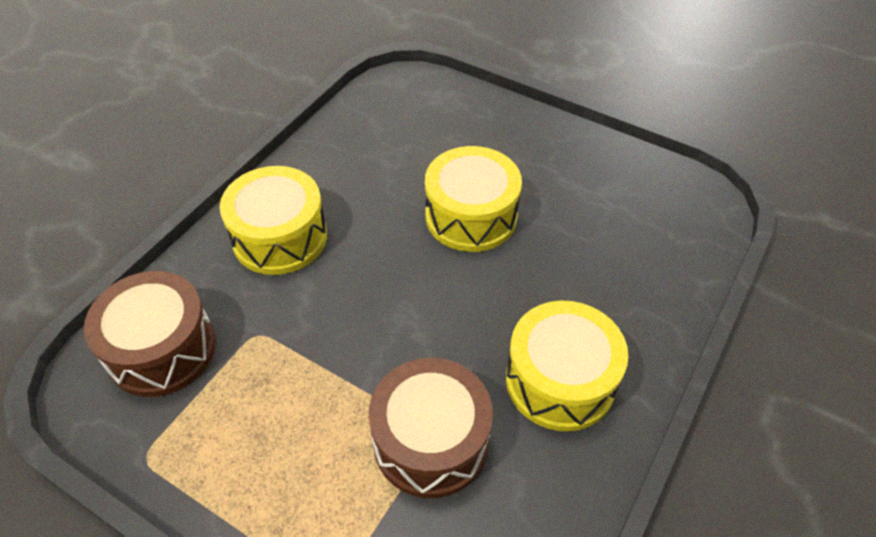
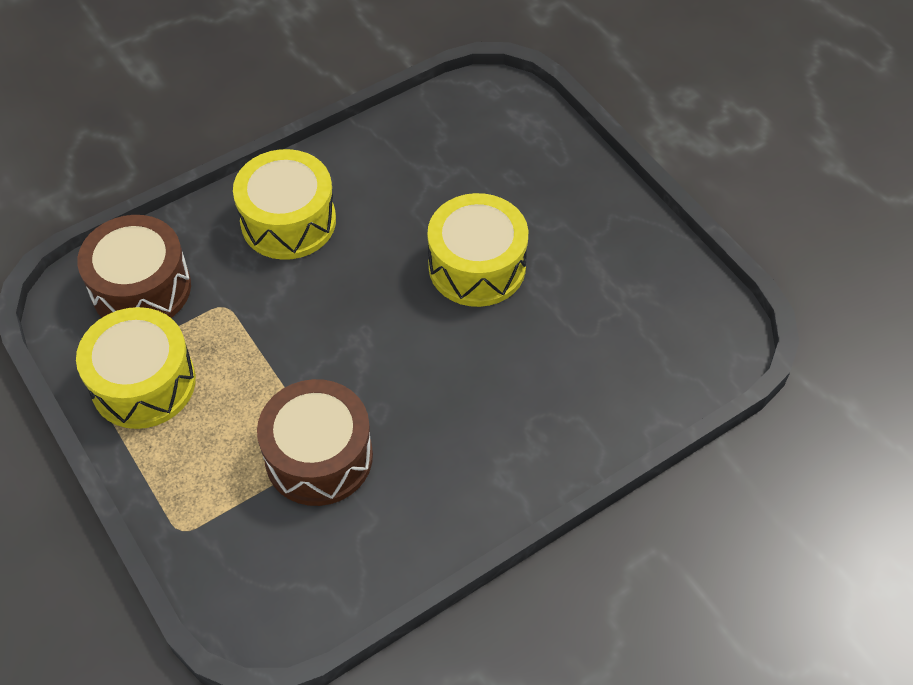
camera: 25 degrees right, 5 degrees up
(560, 380) = (461, 453): yellow drum -> yellow drum (143, 383)

